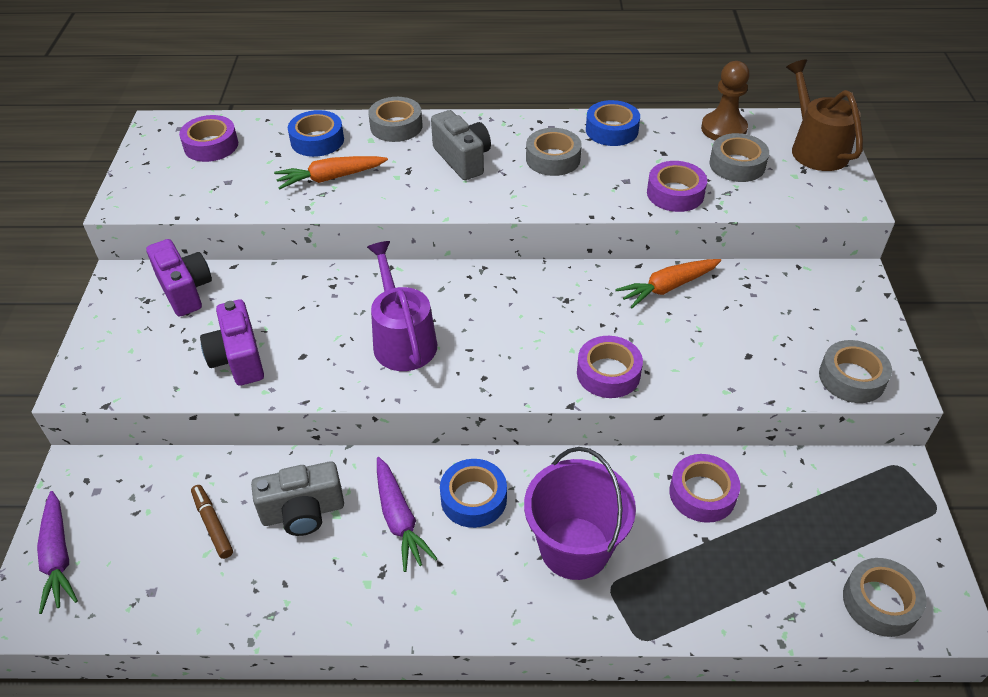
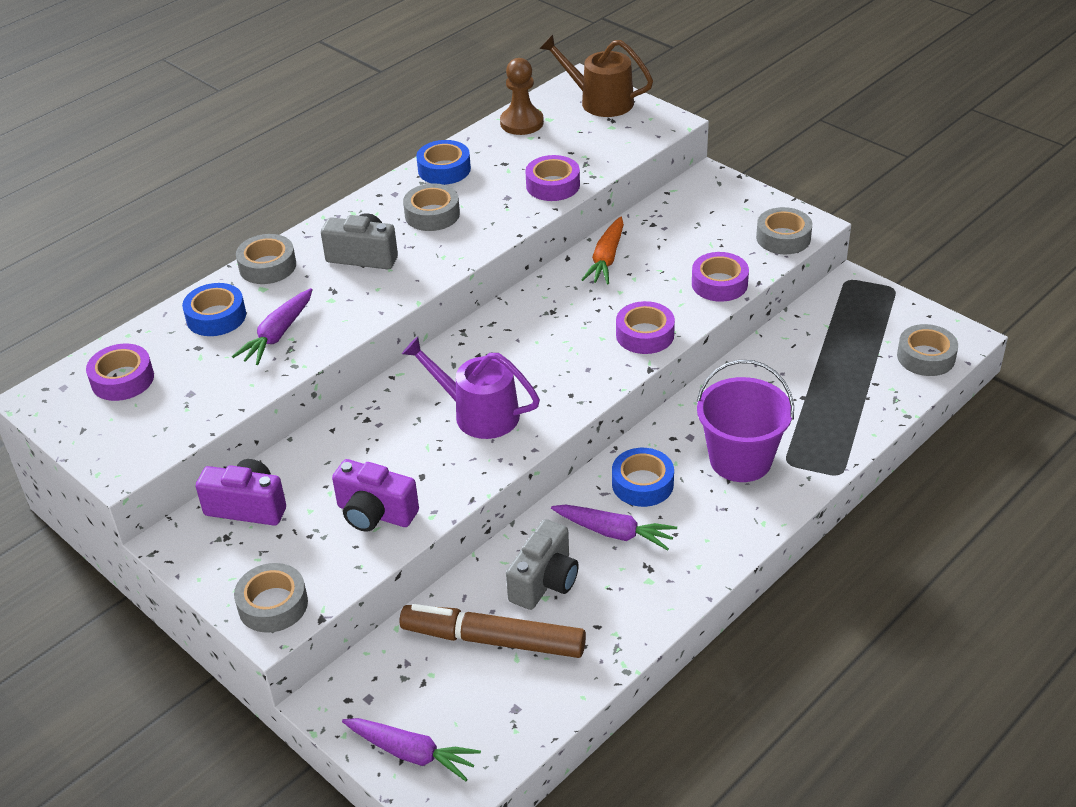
camera: 45 degrees left, 5 degrees down
(212, 524) = (493, 640): brown marker -> brown marker, size x2.06
(331, 178) = (278, 334): orange carrot -> purple carrot
(702, 493) = (769, 375): purple tape -> purple tape (719, 284)
(737, 165) = (565, 142): grey tape -> grey tape (273, 604)

